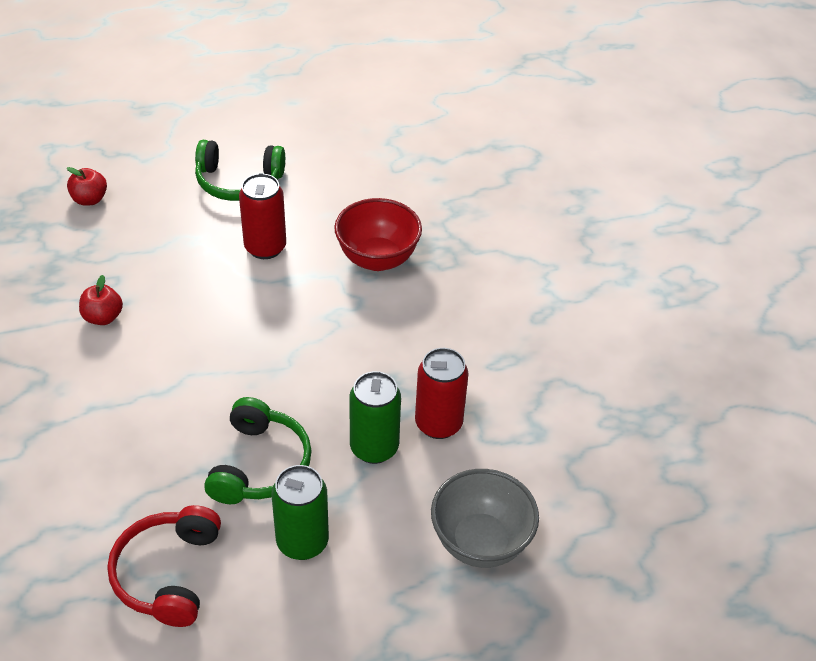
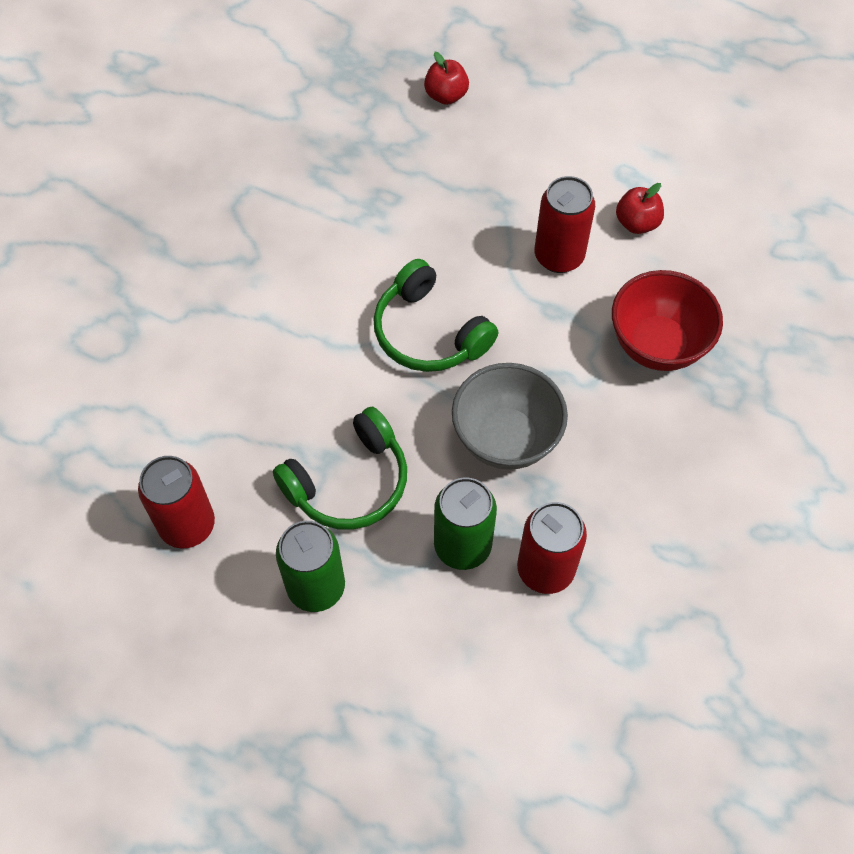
camera: 45 degrees right, 15 degrees up
(103, 317) = (351, 232): red apple -> red apple (637, 223)
(168, 573) = (187, 525): red headphones -> red can
(238, 182) = (600, 164): green headphones -> green headphones (429, 332)
(480, 542) = (467, 721): grey bowl -> grey bowl (506, 439)

